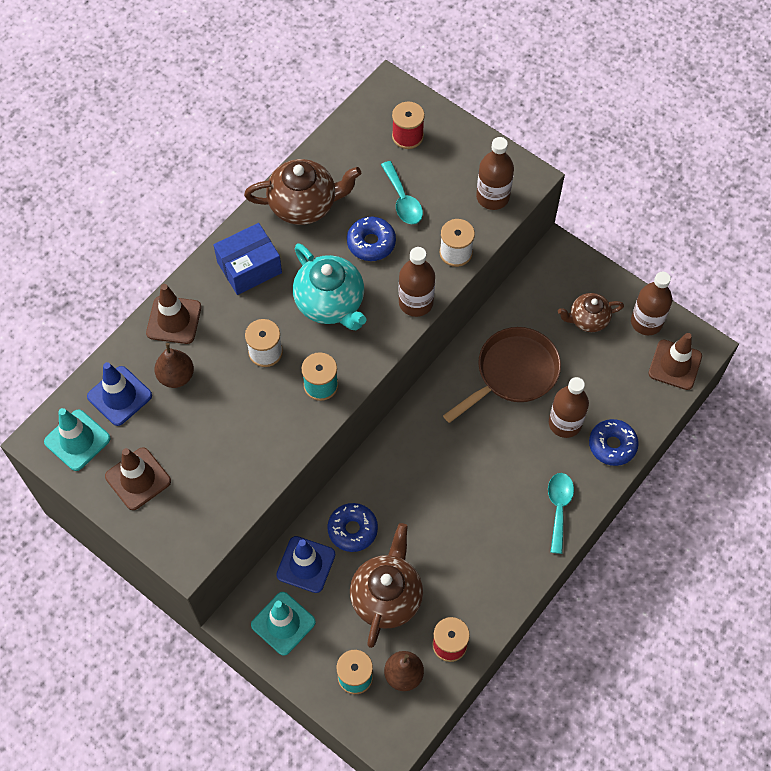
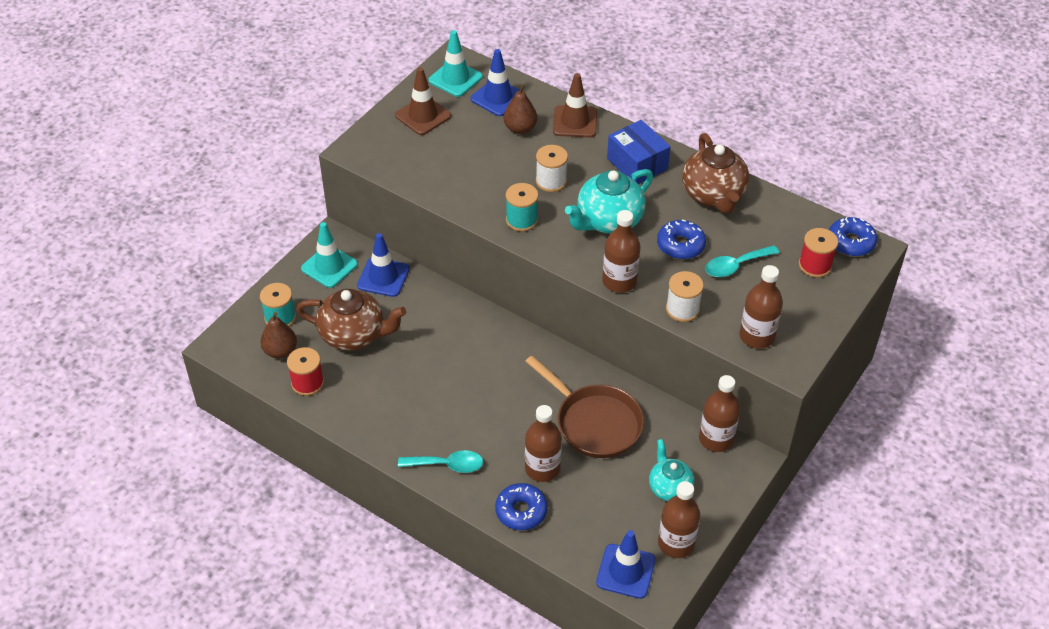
camera: 85 degrees right, 15 degrees down
(352, 530) = (417, 307): blue donut -> blue donut (850, 242)
(535, 275) = (716, 439): none -> brown bottle
(588, 319) = (669, 488): brown teapot -> turquoise teapot
(675, 365) = (625, 571): brown traffic cone -> blue traffic cone

